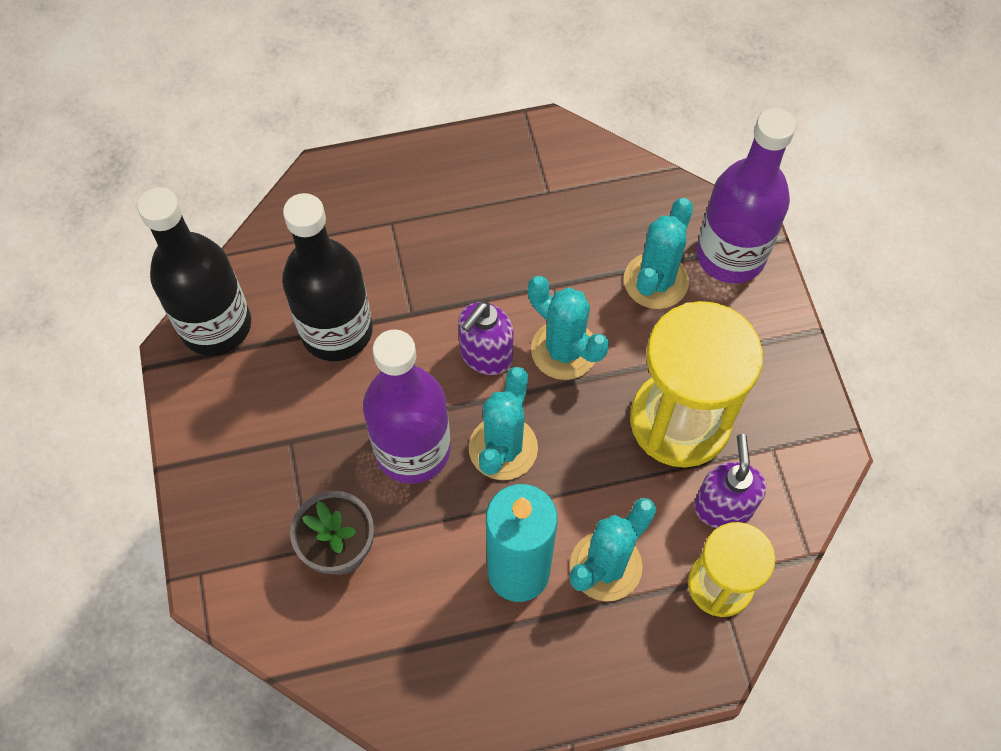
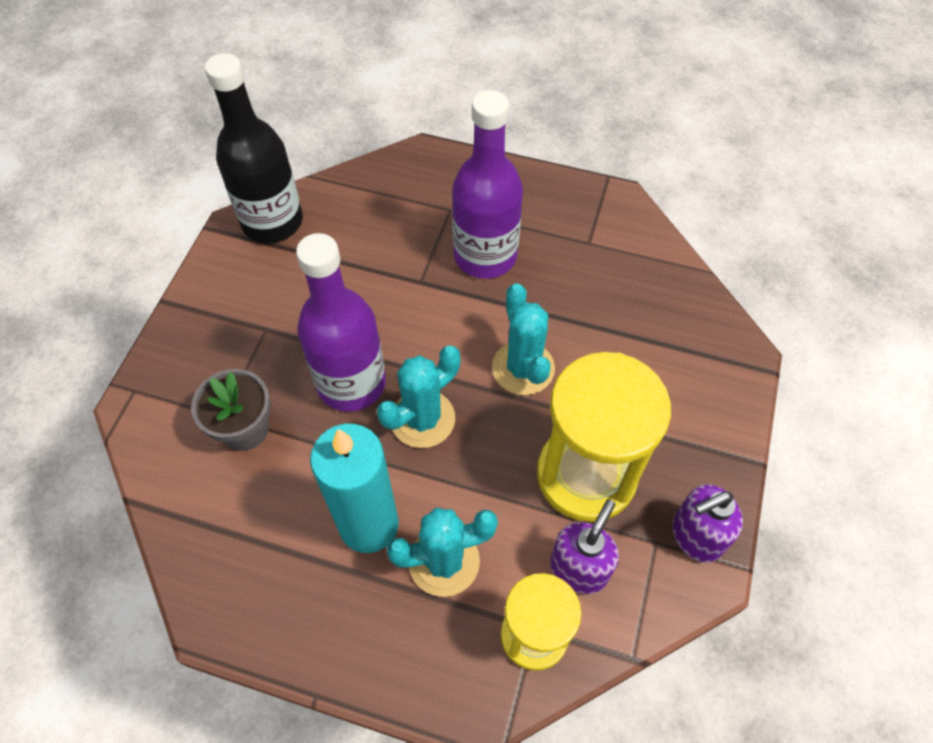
camera: 30 degrees right, 5 degrees down
(337, 331) = (355, 267): black bottle -> none
(485, 355) = (457, 340): purple soap dispenser -> purple soap dispenser (695, 536)
(655, 281) = (636, 352): turquoise cactus -> none
(730, 255) = (716, 362): purple bottle -> purple bottle (485, 256)

